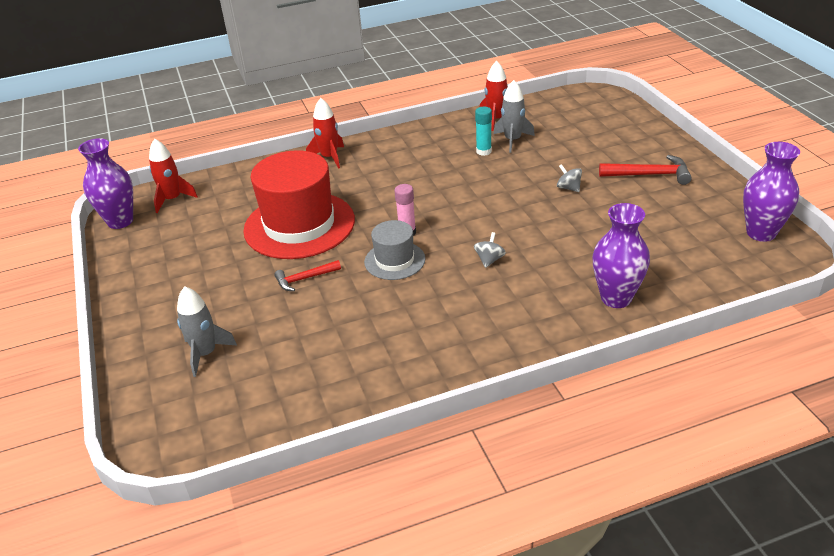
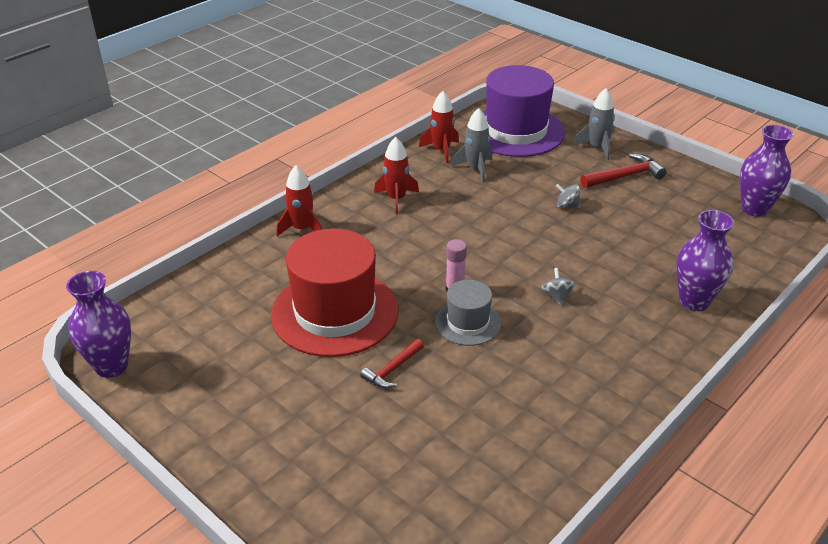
camera: 30 degrees left, 0 degrees up
(172, 199) = (156, 322): red rocket -> red rocket (396, 199)
(205, 353) = (357, 486): grey rocket -> grey rocket (597, 147)
(483, 151) = (457, 186): turquoise glue stick -> none
(579, 116) = (516, 131): none -> purple hat

